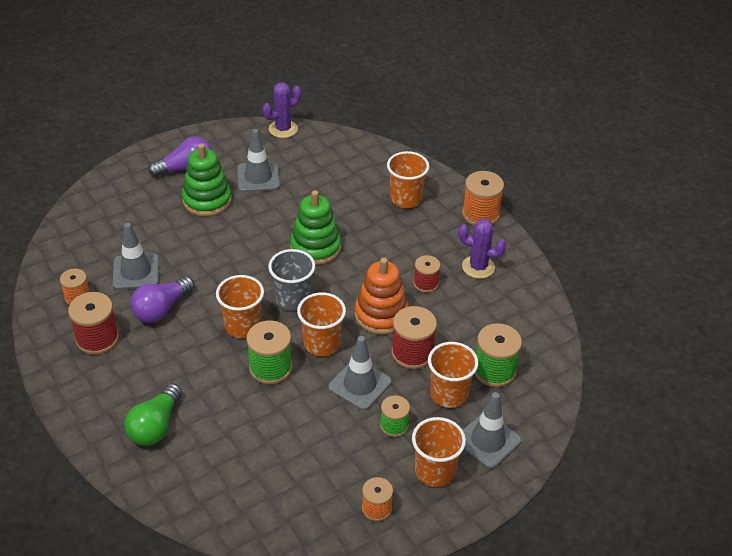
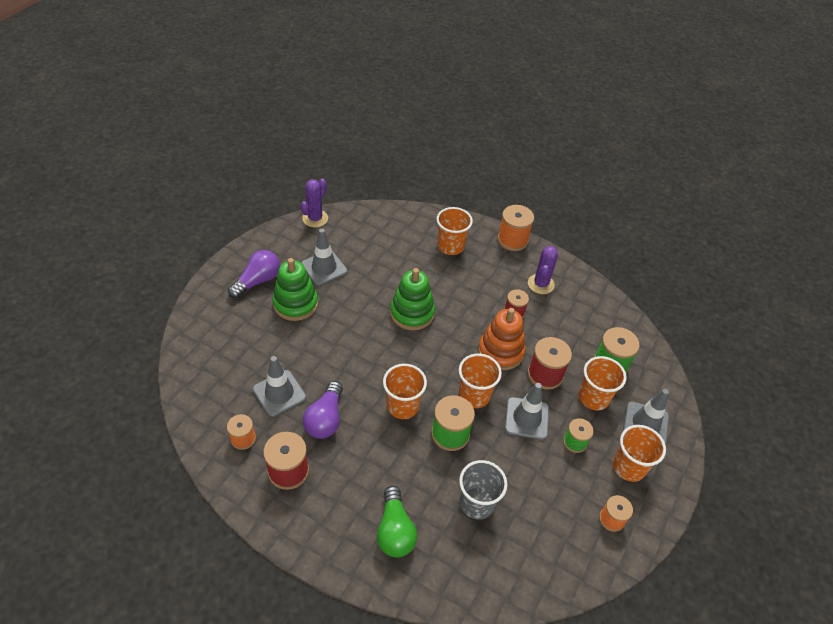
camera: 30 degrees left, 5 degrees up
(293, 299) = (426, 365): grey cup -> grey cup (477, 503)
(478, 267) = (541, 284): purple cactus -> purple cactus turned 60 degrees counterclockwise

